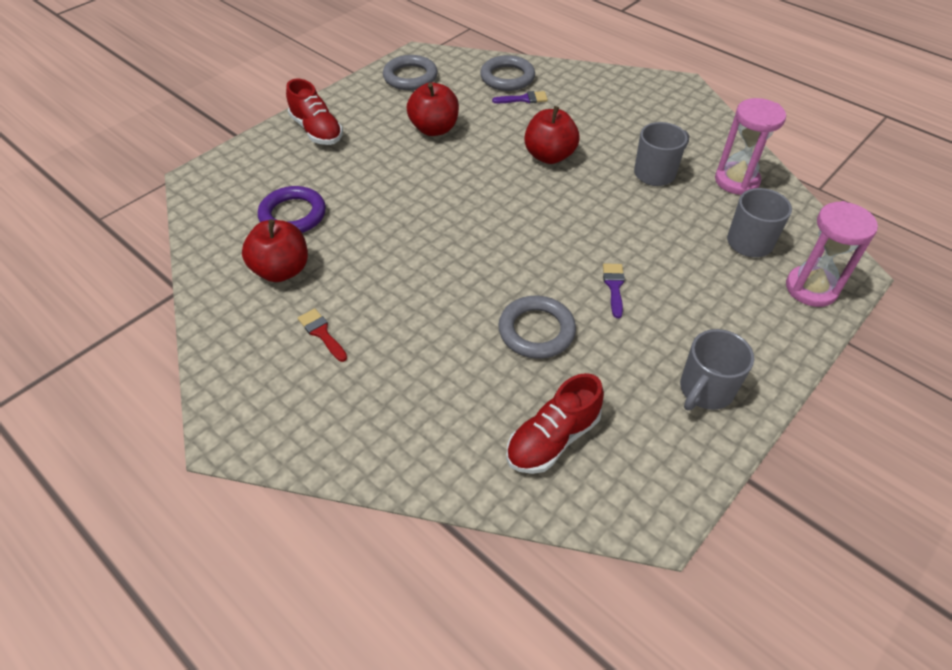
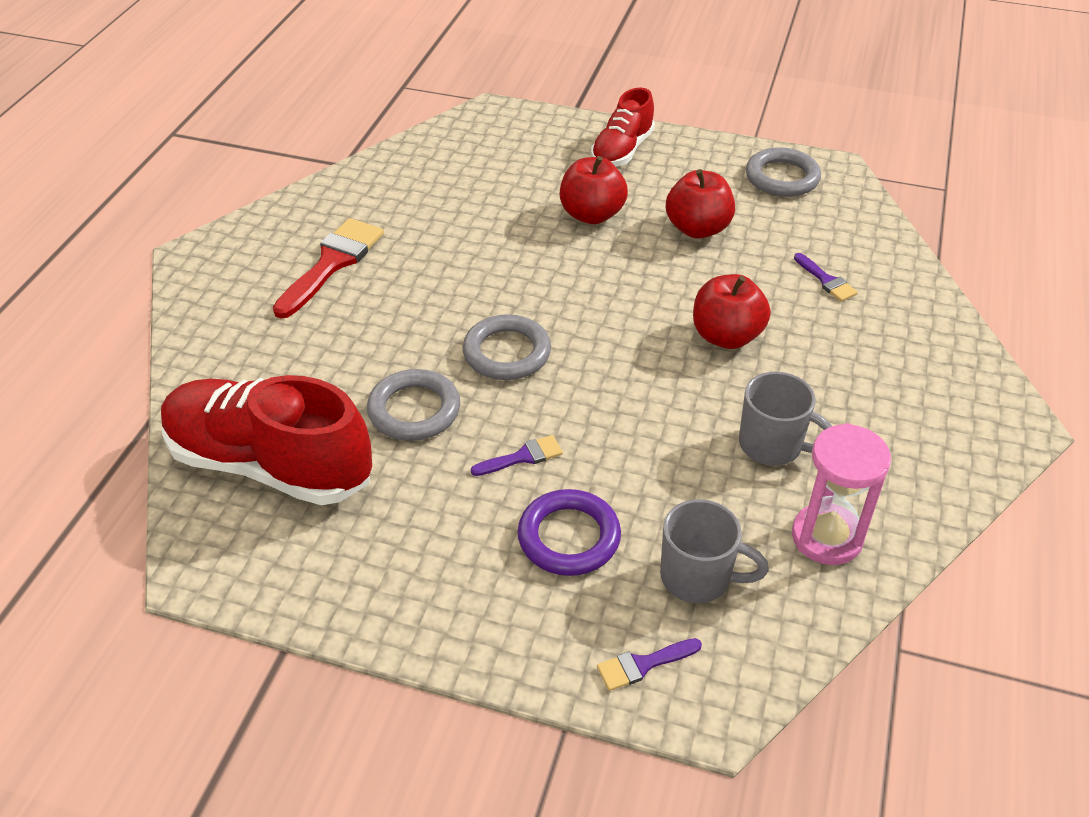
camera: 65 degrees right, 5 degrees down
(281, 270) = (399, 209): red apple -> red apple (592, 215)
(293, 215) = (479, 186): purple ring -> purple ring (569, 537)
(322, 333) = (332, 263): red brush -> red brush, size x1.97
(507, 77) = (860, 253): grey ring -> grey ring (507, 353)
(553, 439) = (270, 464): red shoe -> red shoe, size x1.76
(705, 390) = (395, 579): grey mug -> none
(811, 288) = (643, 664): pink hourglass -> purple brush

